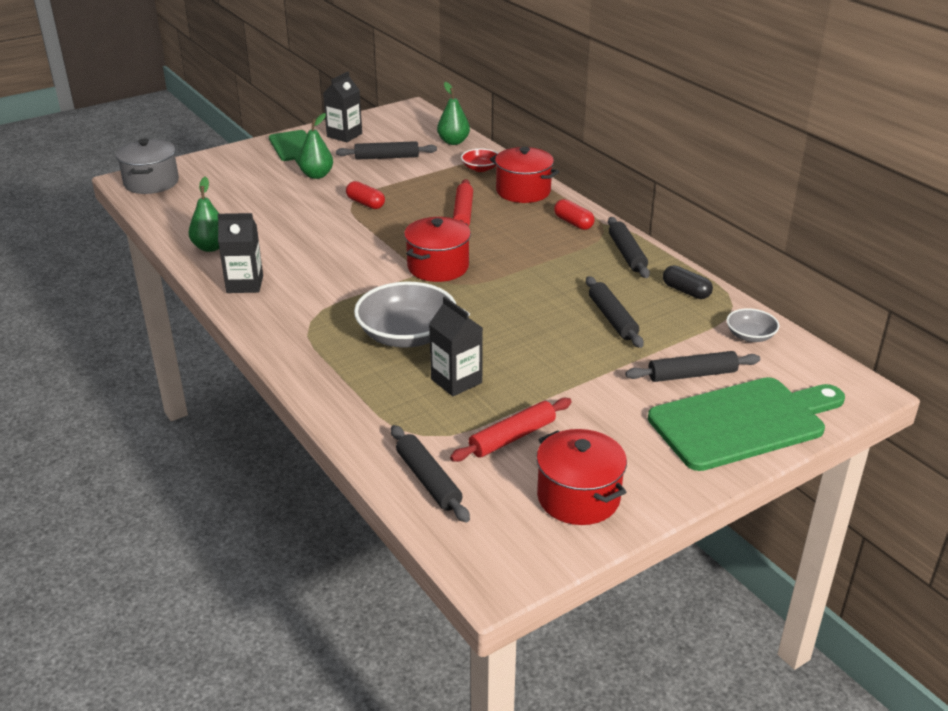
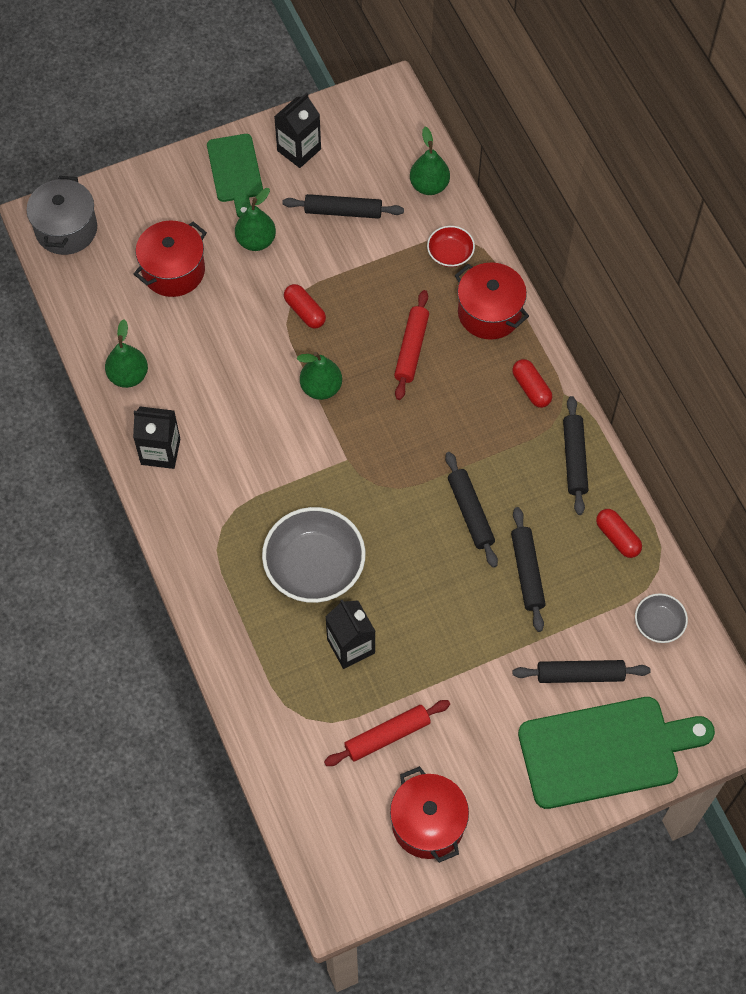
camera: 10 degrees right, 30 degrees up
(388, 238) = (321, 388): none -> green pear
(428, 480) = (302, 779): black rolling pin -> black rolling pin (470, 513)
(438, 267) = (365, 451): red pot -> red pot (173, 271)
(686, 291) = (617, 537): black capsule -> red capsule

